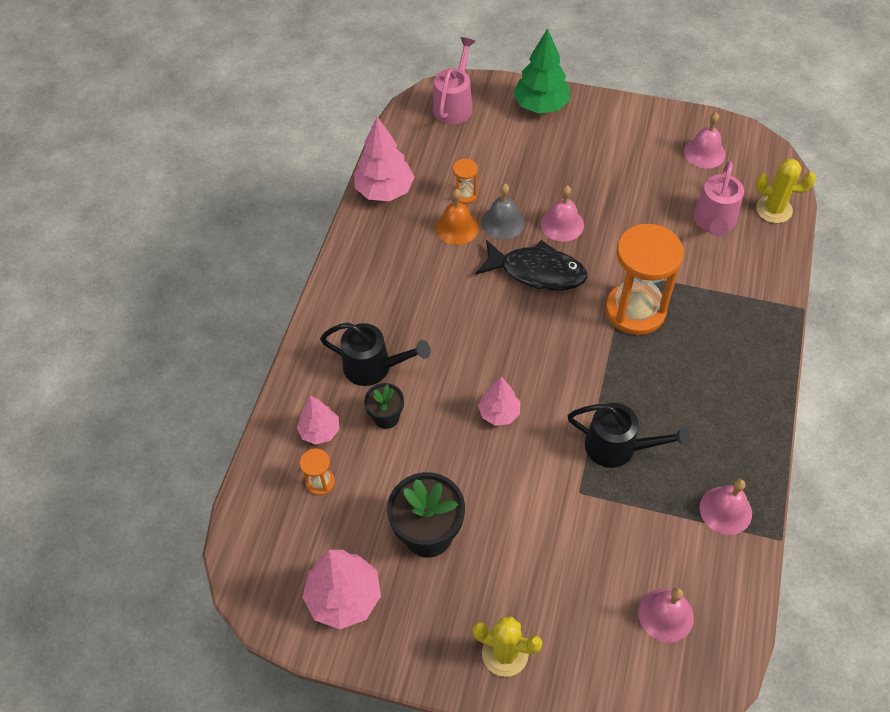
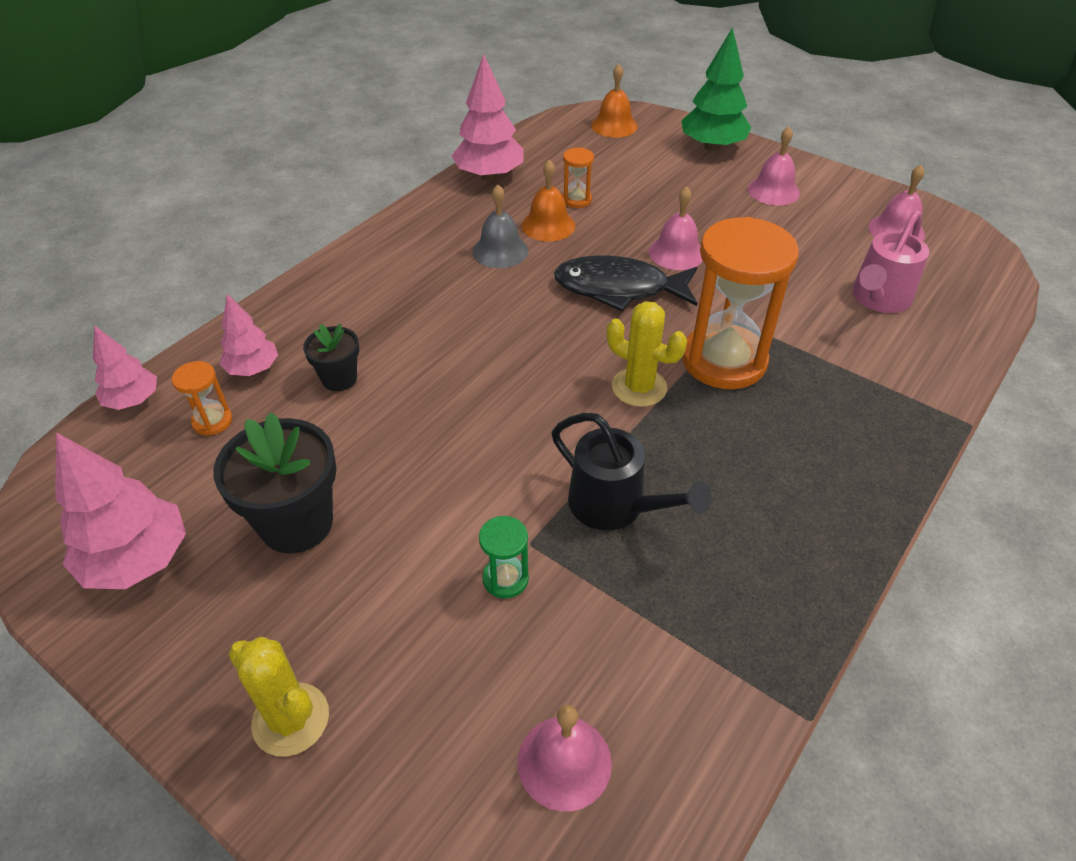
camera: 20 degrees right, 10 degrees down
(374, 367) = (362, 326): black watering can -> none
(454, 104) = (614, 125): pink watering can -> orange bell
(499, 413) = (479, 417): pink tree -> pink tree (133, 401)
(503, 222) = (605, 234): grey bell -> grey bell (500, 251)
(537, 271) = (618, 288): black fish -> black fish turned 150 degrees clockwise
(577, 521) = (505, 579): none -> green hourglass
(725, 510) = (736, 643): pink bell -> pink bell (773, 191)
(774, 209) = (969, 307): yellow cactus -> yellow cactus (639, 387)

